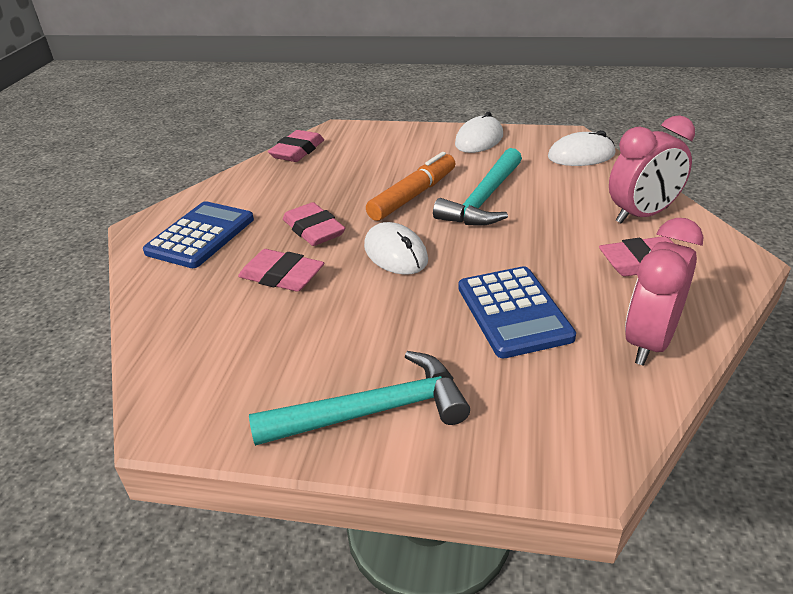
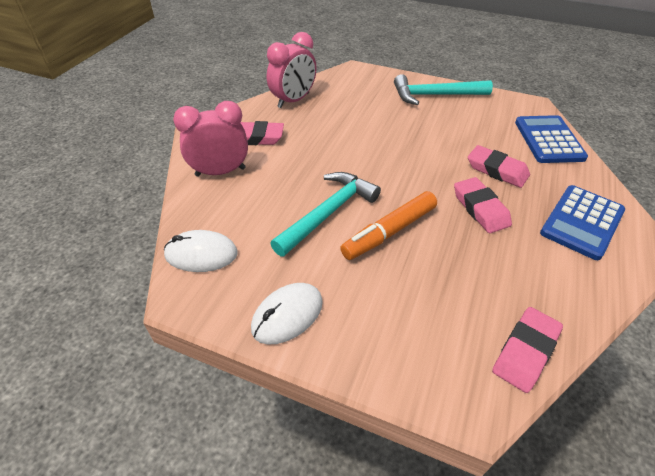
camera: 170 degrees left, 10 degrees up
(395, 253) = (414, 173): white mouse -> none
(513, 312) = (352, 123): blue calculator -> blue calculator (548, 140)

